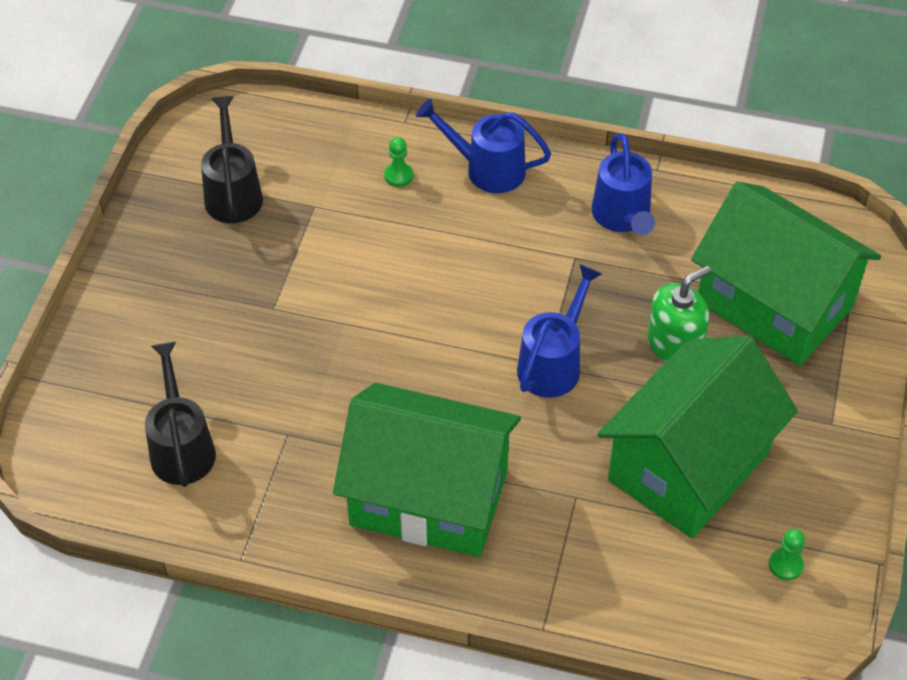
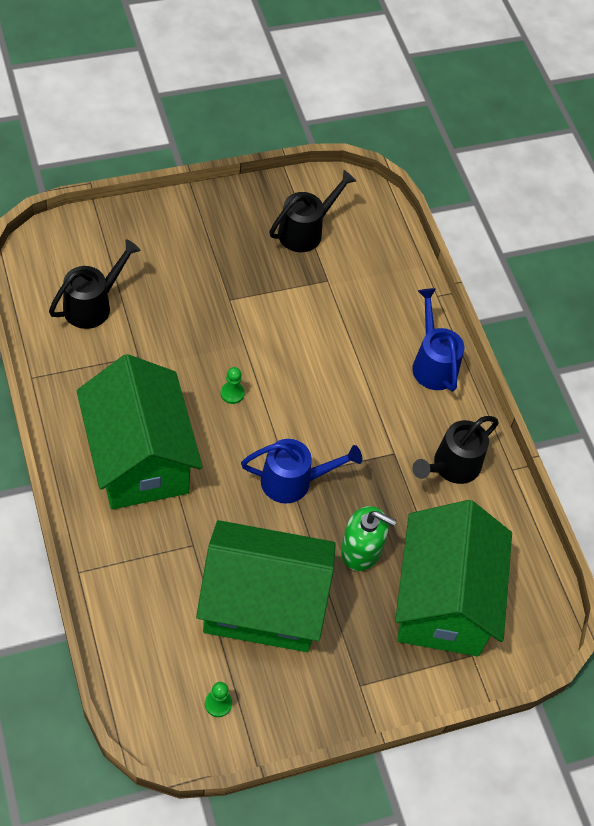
camera: 50 degrees right, 5 degrees up
(398, 175) = (388, 315): green pawn -> green pawn (232, 393)
(623, 217) = (451, 467): blue watering can -> black watering can

